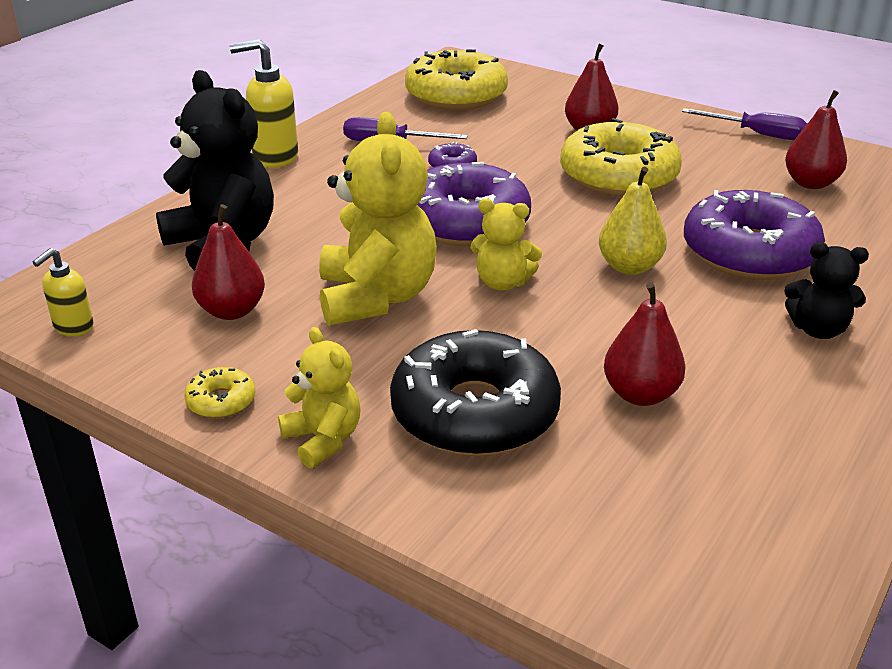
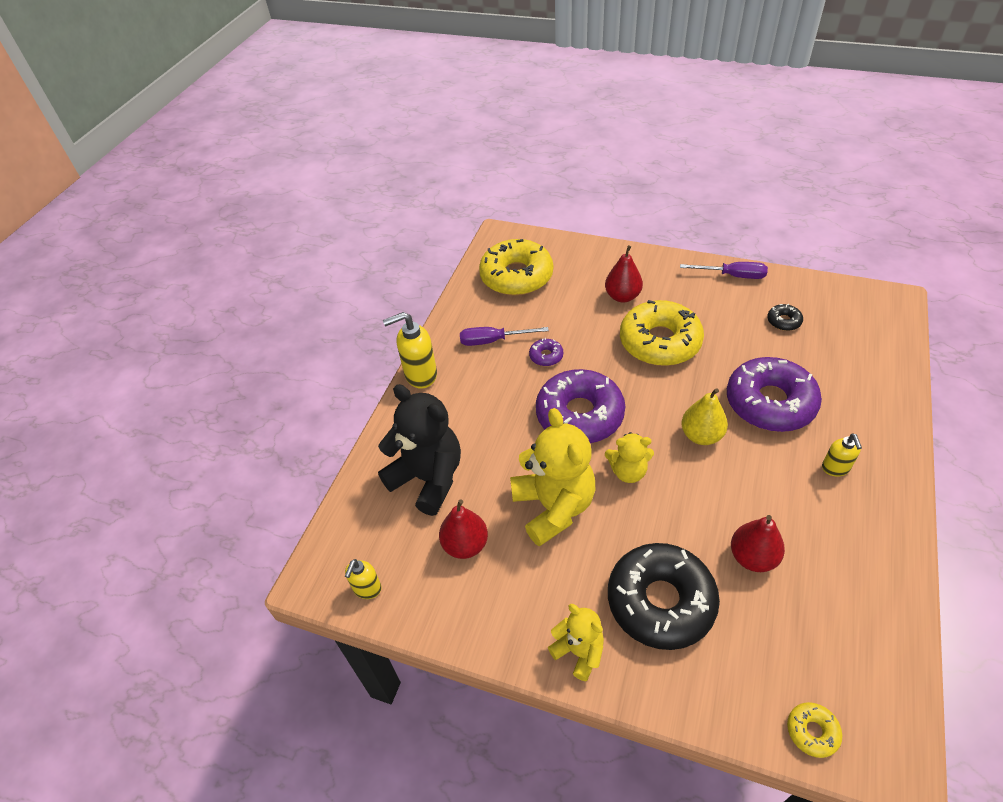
camera: 10 degrees left, 15 degrees up
(221, 401) = (499, 634): yellow donut -> yellow donut (812, 731)
(810, 183) = (783, 321): red pear -> black donut
(818, 329) = (835, 468): black teddy bear -> yellow soap dispenser

